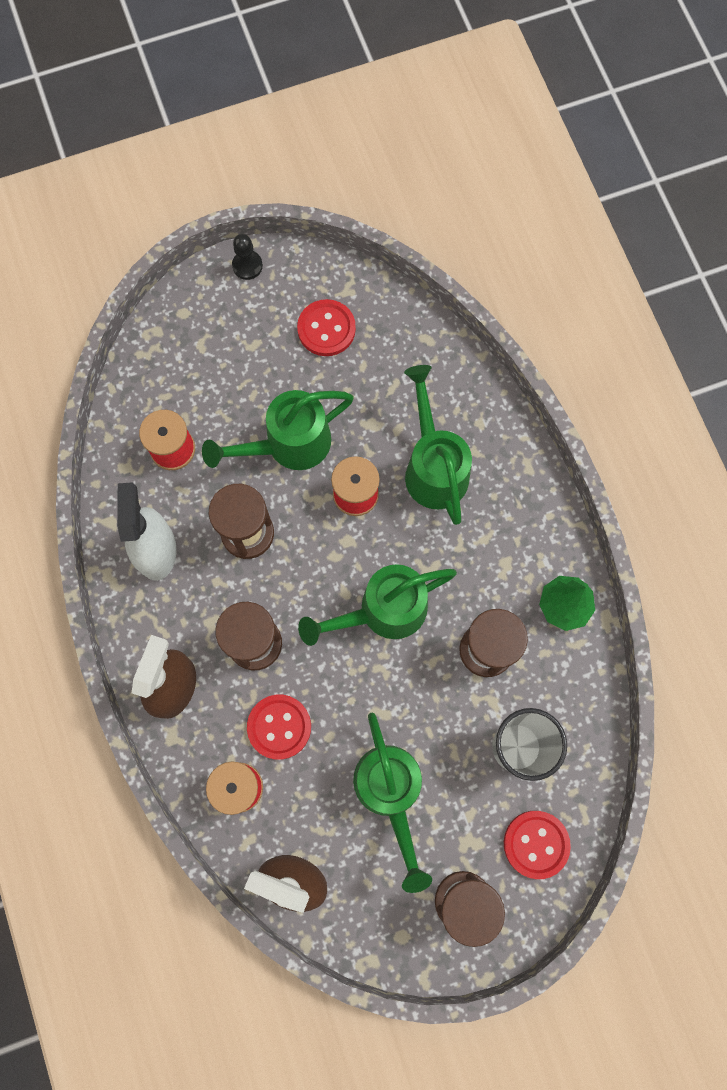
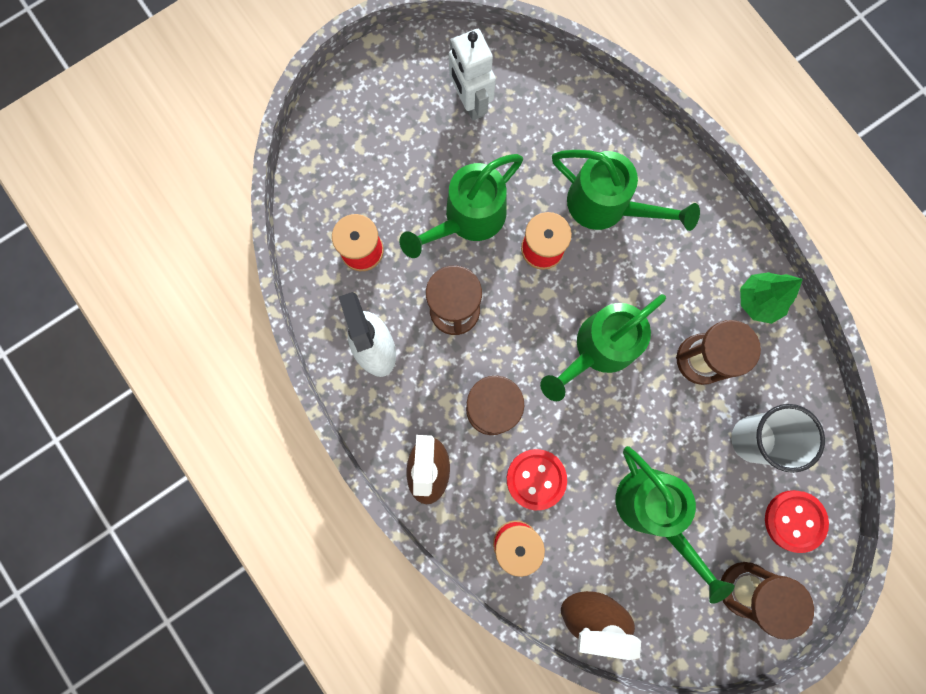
camera: 15 degrees left, 5 degrees up
(247, 266) = (379, 61): black pawn -> none
(326, 329) = (470, 102): red button -> white robot
(434, 467) = (606, 206): green watering can -> green watering can turned 150 degrees clockwise

